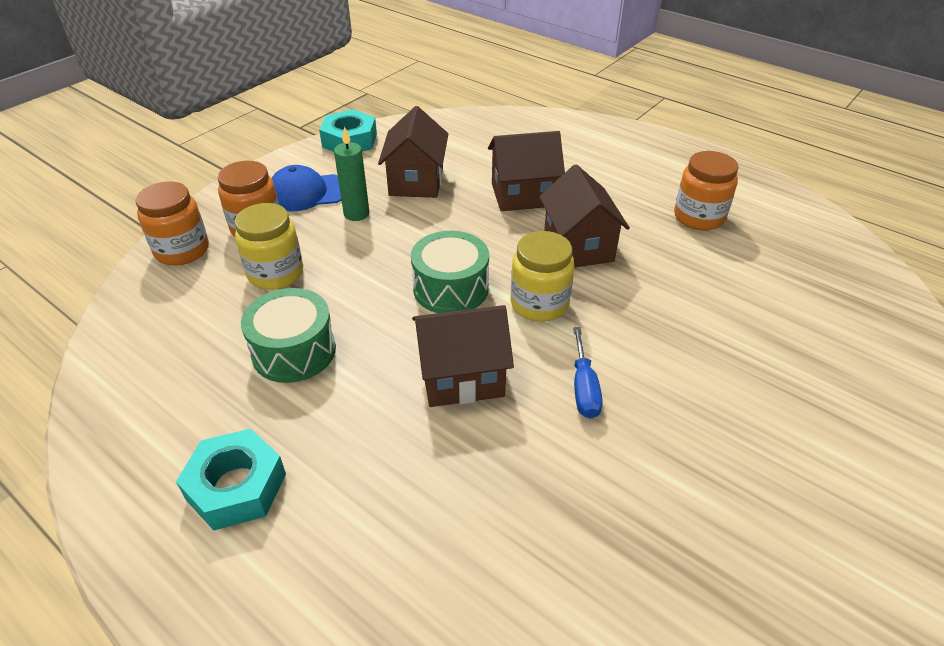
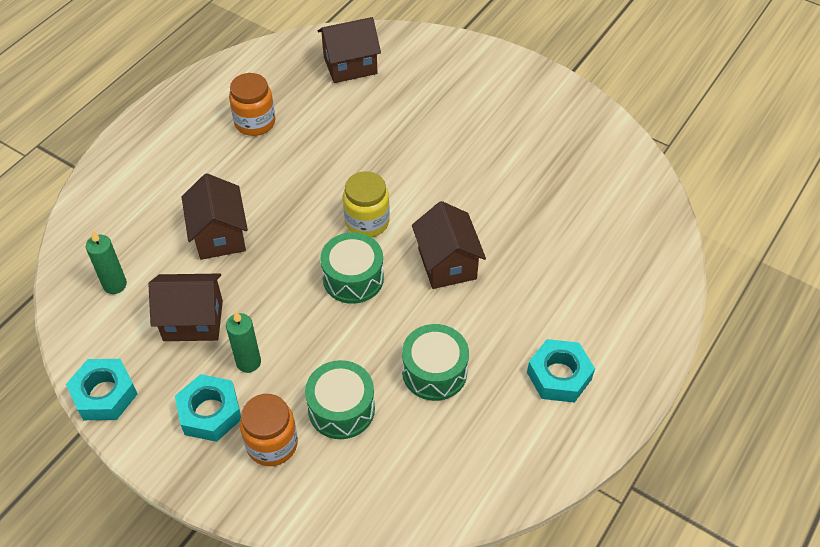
camera: 95 degrees left, 10 degrees up
(182, 250) = (310, 501): orange jar -> none
(276, 274) = (341, 409): yellow jar -> green drum
(308, 192) = (210, 413): blue cap -> turquoise nut
(467, 140) = (115, 285): none -> green candle
(578, 246) = (296, 198): brown house -> brown house (350, 65)
(584, 388) = (448, 198): blue screwdriver -> none

